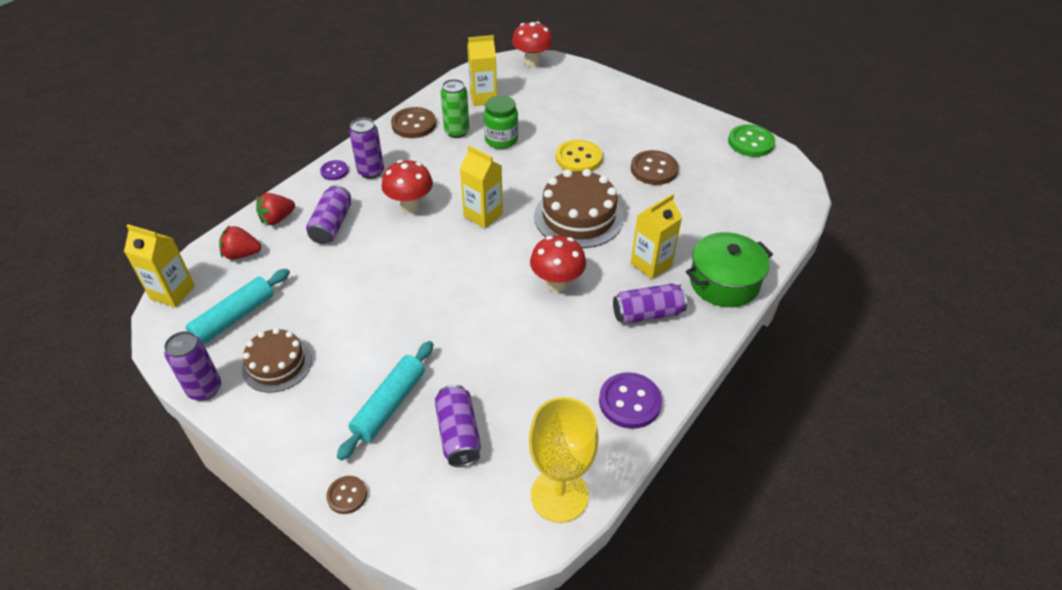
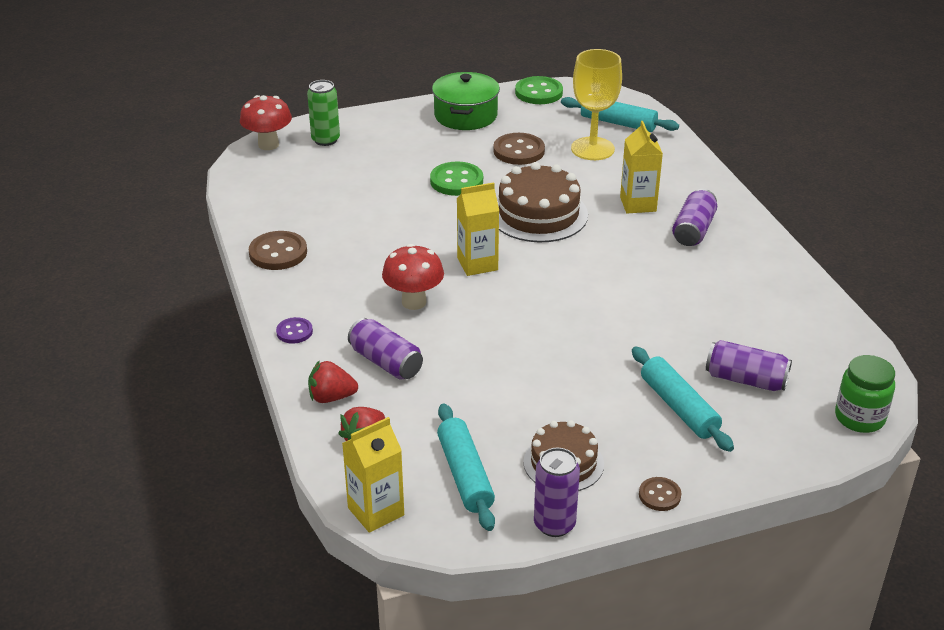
camera: 55 degrees left, 10 degrees down
(277, 219) = (331, 397): red strawberry -> red strawberry turned 90 degrees clockwise
(347, 495) = (766, 467): brown button -> brown button (659, 495)
(371, 171) = (325, 308): purple can -> none
(457, 132) = (326, 231): green can -> green can (325, 140)
(483, 98) = (290, 195): yellow carton -> none
(501, 140) = (374, 211): green jar -> green jar (859, 418)
(557, 284) = (614, 260): red mushroom -> none
(559, 495) = (848, 351): yellow goblet -> yellow goblet (592, 149)
(578, 158) = (456, 181): yellow button -> green button
(629, 402) = (781, 279): purple button -> none
(724, 282) = (692, 180): green pot -> green pot (465, 115)
(761, 202) = (618, 123): none -> turquoise rolling pin

